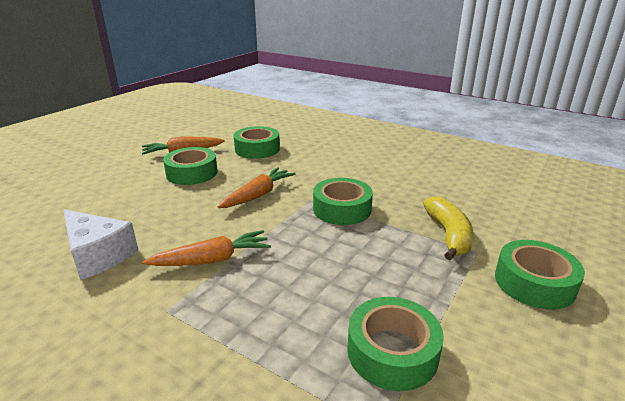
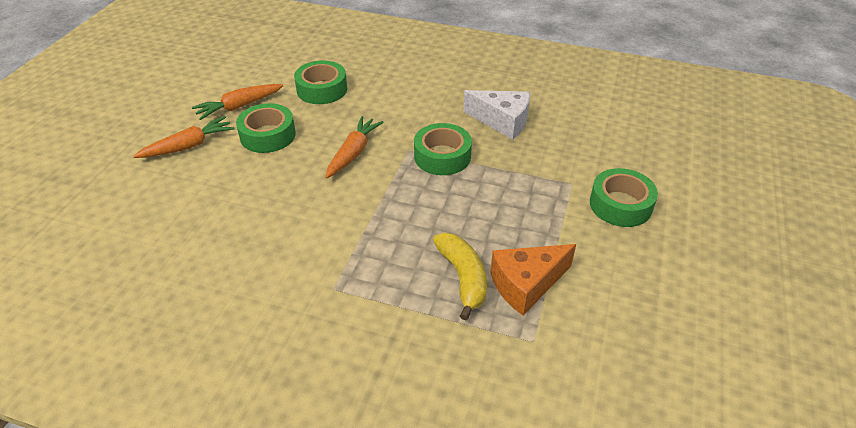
camera: 15 degrees left, 15 degrees up
(98, 255) = (235, 249): white cheese -> white cheese (502, 121)
(212, 260) = (347, 234): orange carrot -> orange carrot (188, 146)
(392, 352) = (526, 284): green tape -> orange cheese
(448, 235) = (545, 169): yellow banana -> yellow banana (463, 278)

